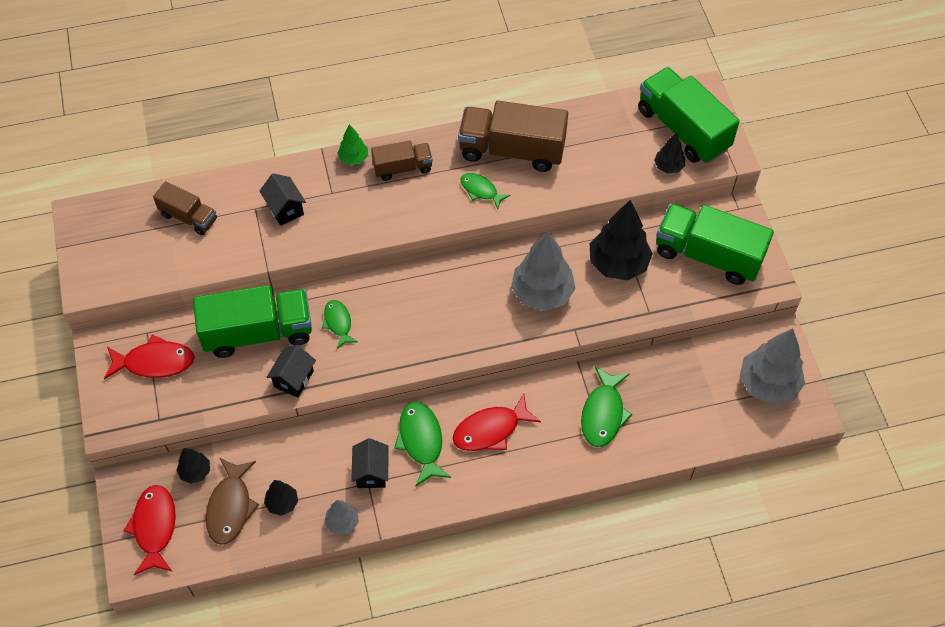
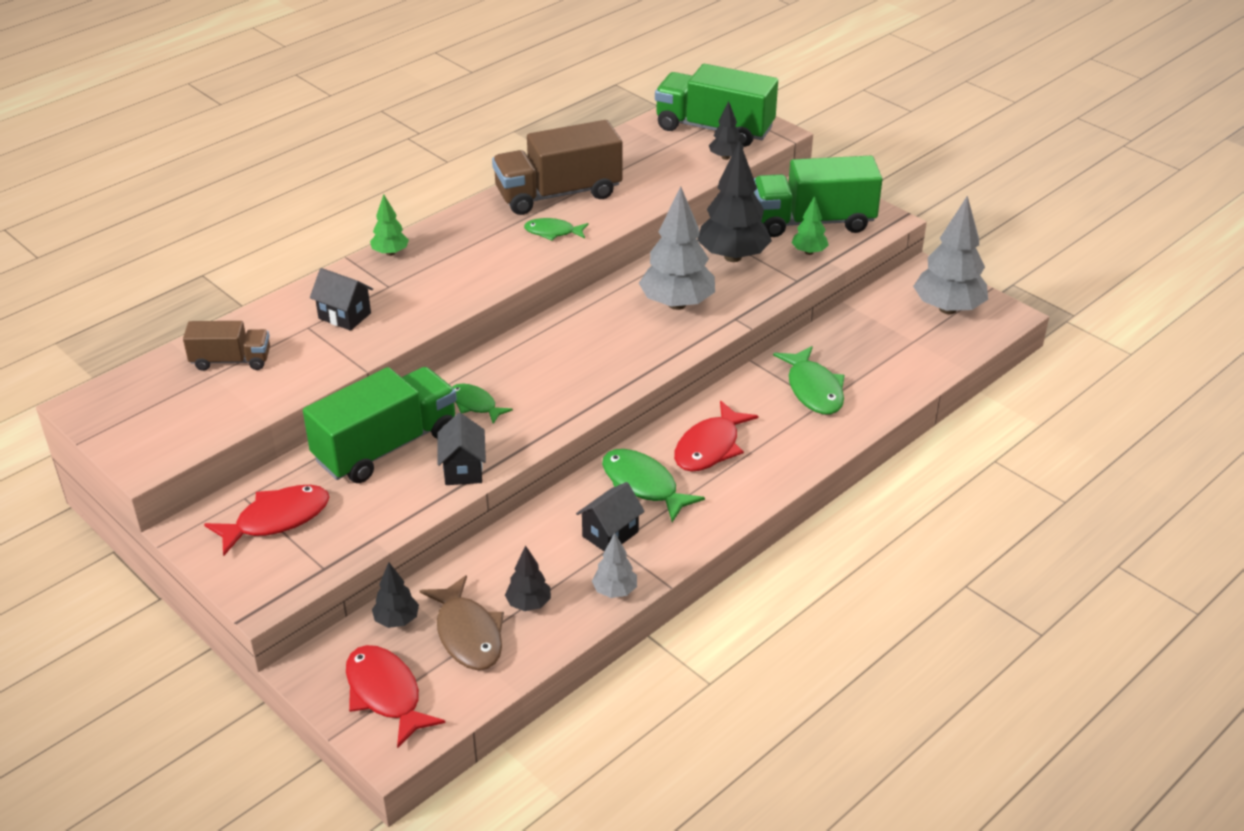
camera: 30 degrees left, 20 degrees down
(371, 472) = (610, 534): black house -> black house turned 75 degrees clockwise
(402, 168) = (452, 243): brown truck -> none
(680, 287) = (809, 252): none -> green tree

